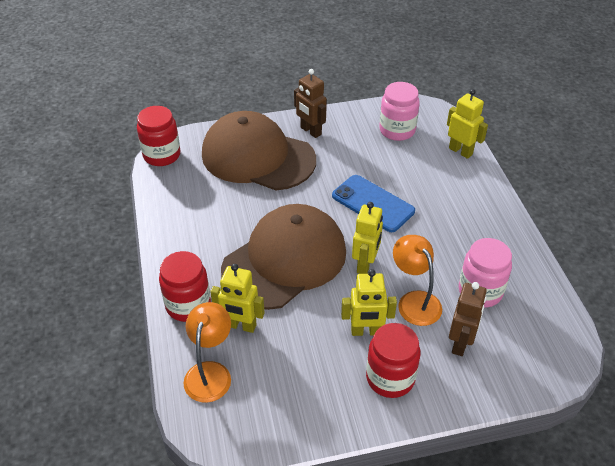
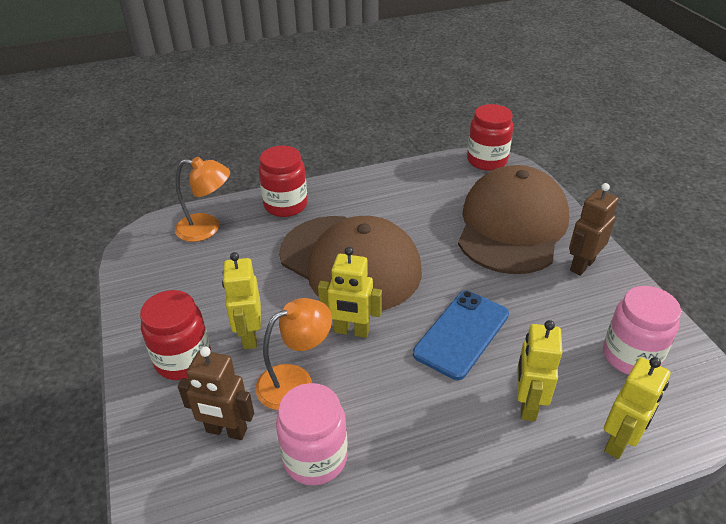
camera: 85 degrees right, 5 degrees down
(241, 326) = (260, 241): yellow robot -> yellow robot (527, 405)

